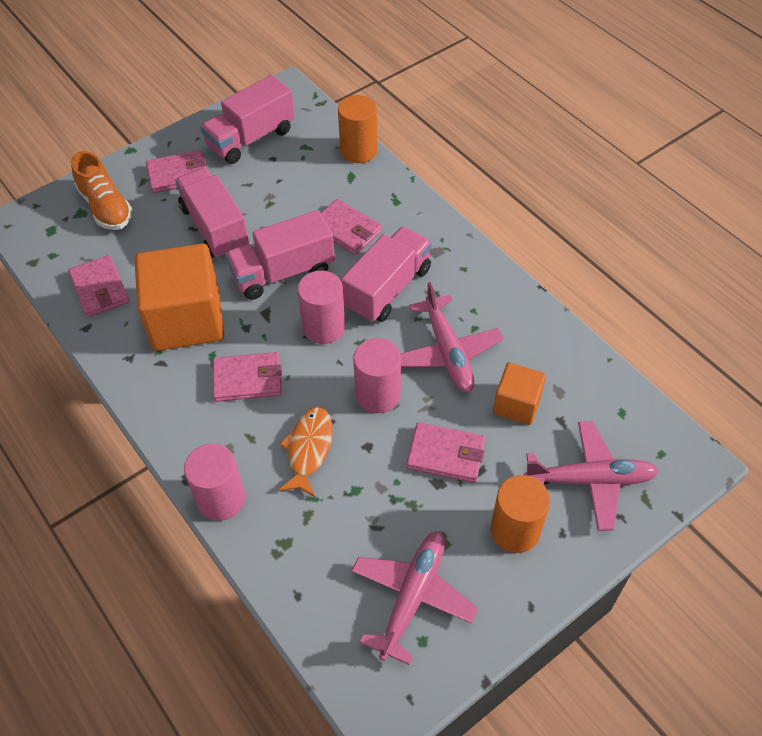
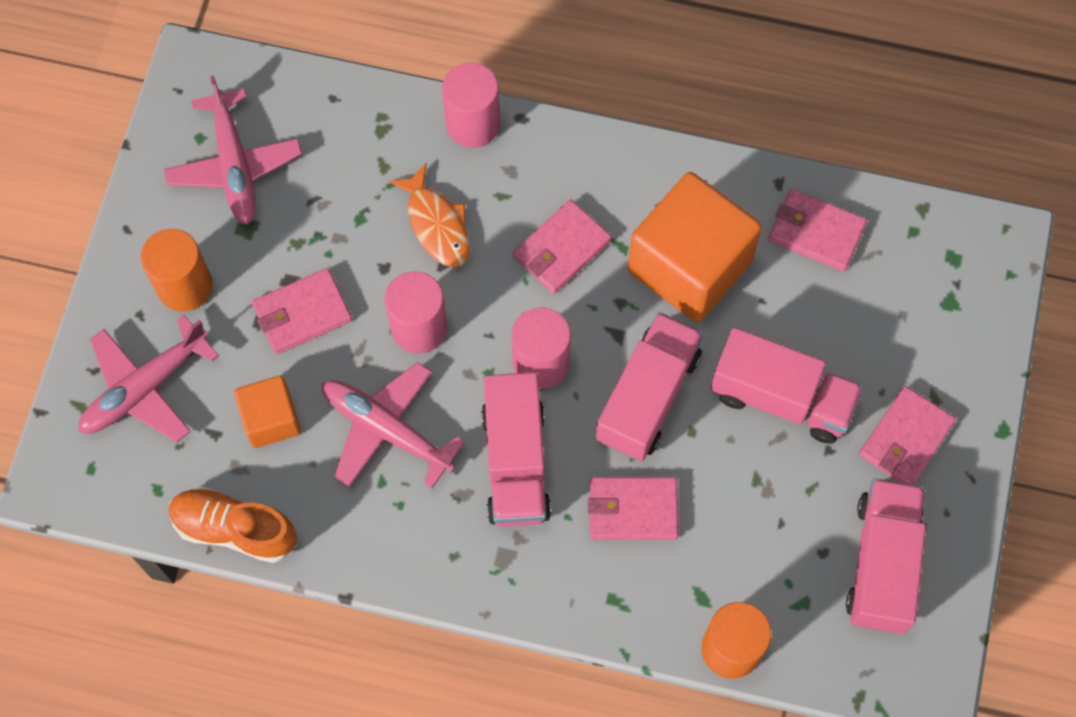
camera: 140 degrees right, 15 degrees up
(106, 207) = (931, 331): orange shoe -> orange shoe (235, 529)

